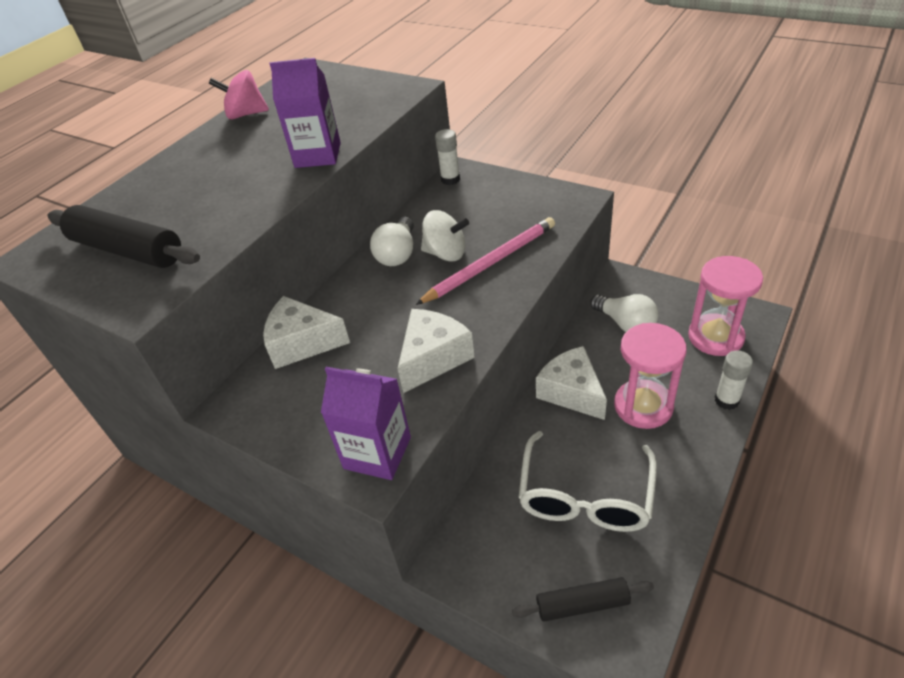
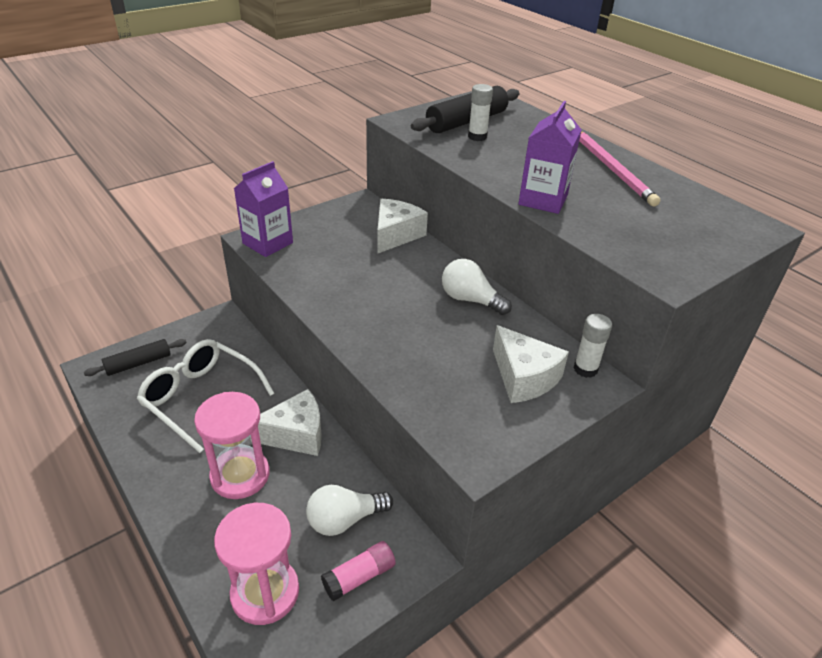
camera: 105 degrees right, 5 degrees down
(246, 114) = (658, 181): pink spinning top -> none
(433, 358) = (325, 284): white cheese -> white cheese (524, 377)
(446, 253) = (449, 326): white spinning top -> none
(491, 263) = (412, 348): pink pencil -> pink pencil (612, 169)
(582, 604) = (138, 363): black rolling pin -> black rolling pin turned 45 degrees clockwise
(660, 298) = (359, 577): none -> pink glue stick
(726, 400) = (189, 543): white glue stick -> white glue stick (477, 137)

